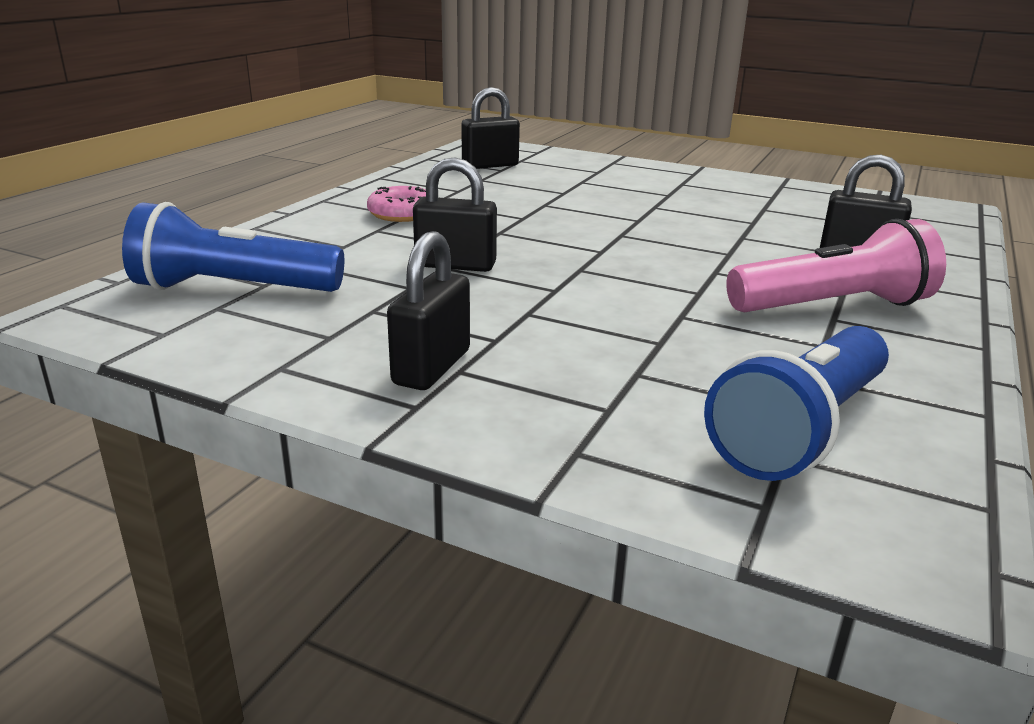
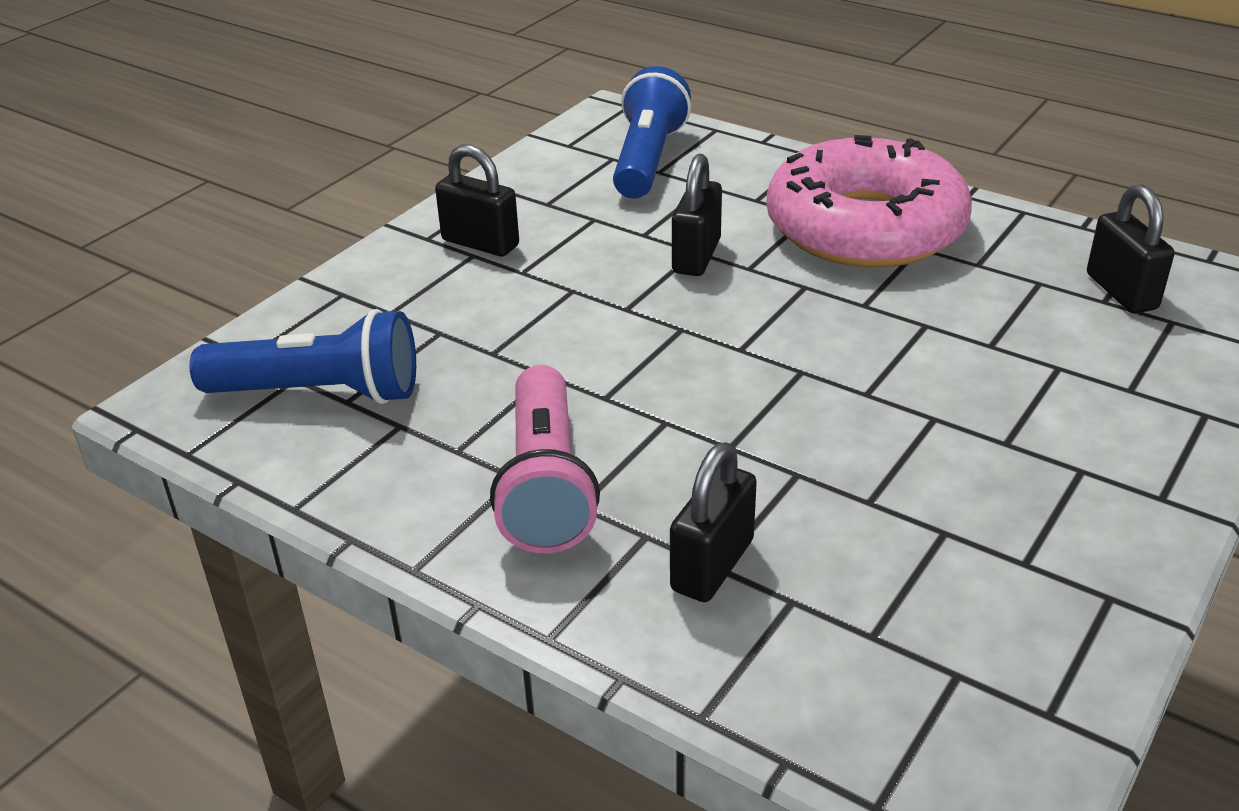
camera: 100 degrees right, 10 degrees up
(402, 214) = (865, 227): pink donut -> pink donut, size x2.44
(800, 430) = (320, 393): blue flashlight -> blue flashlight turned 135 degrees clockwise

